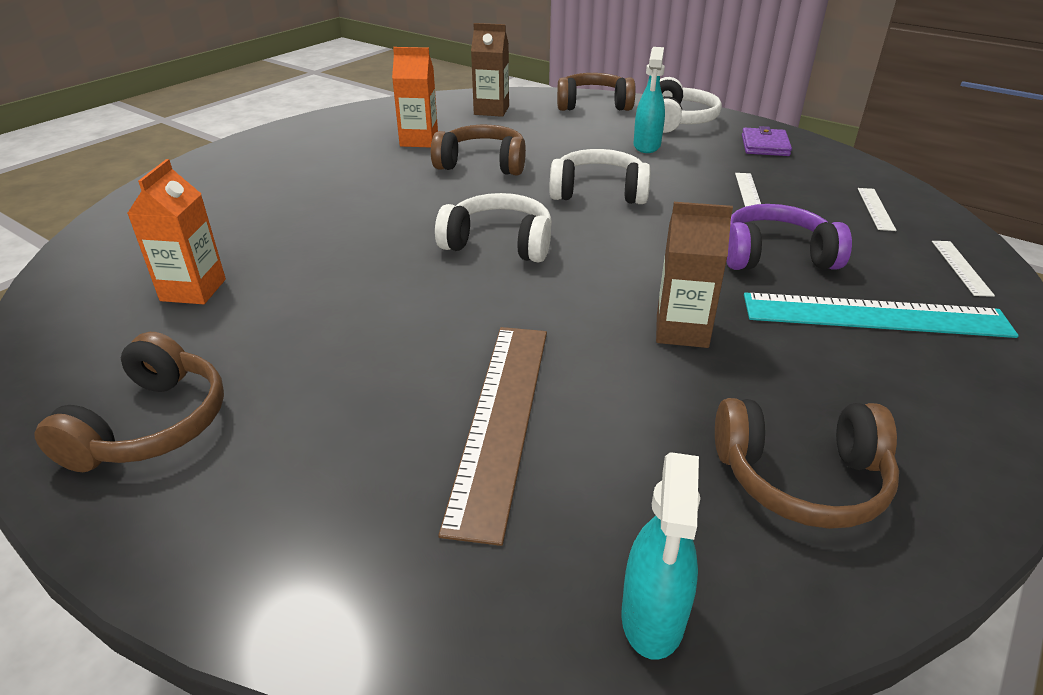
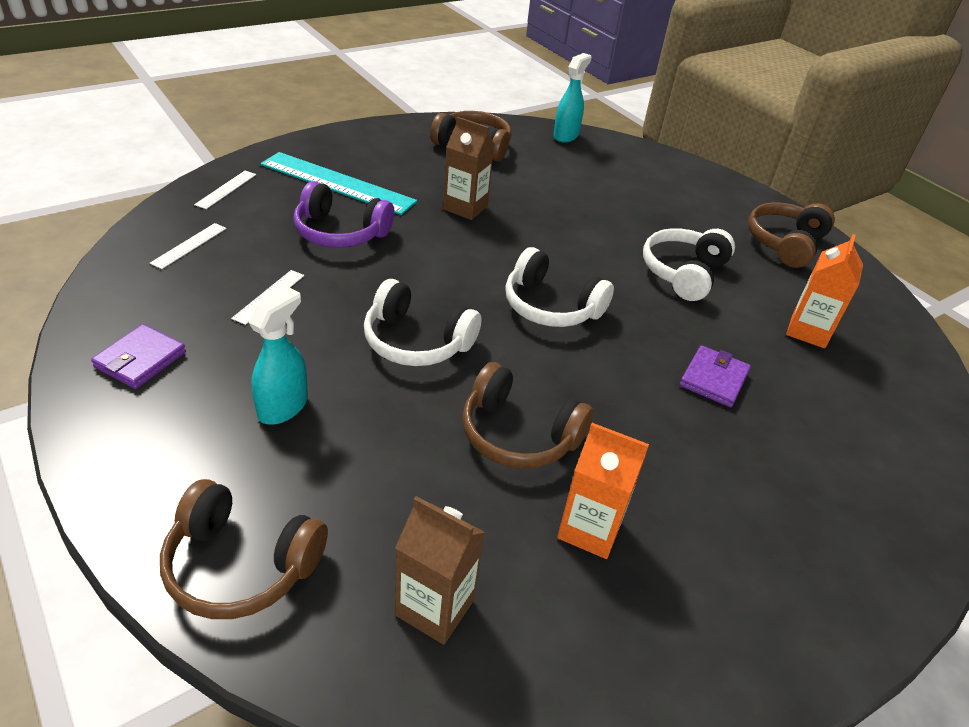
camera: 165 degrees left, 5 degrees up
(323, 224) = (714, 379): none -> purple wallet
(501, 419) = (597, 197): brown ruler -> none
(678, 121) = (167, 458): white headphones -> white headphones (683, 273)

